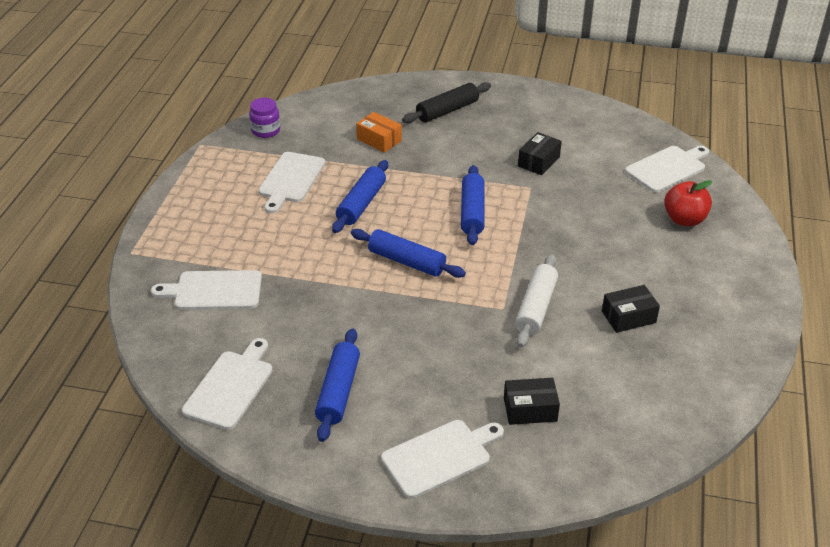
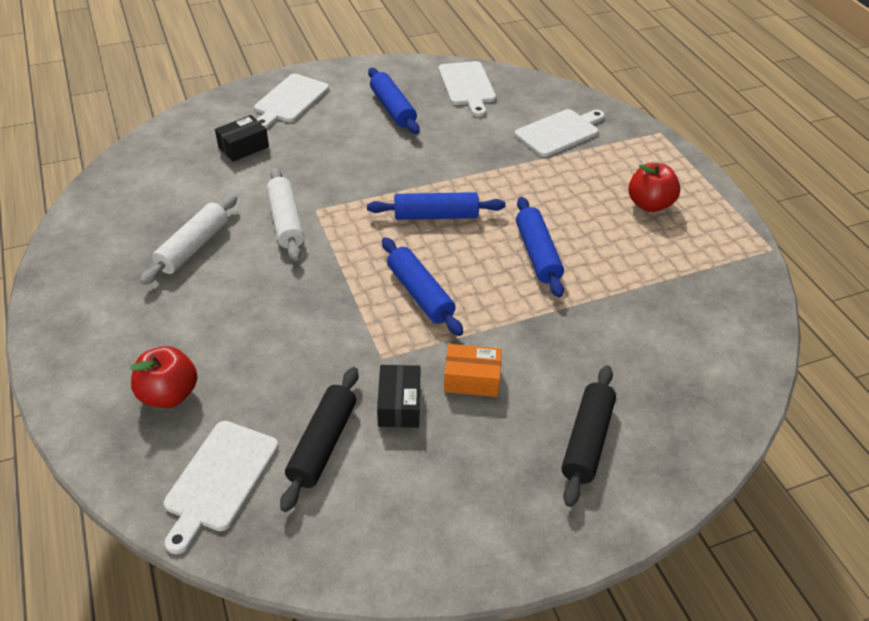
camera: 145 degrees right, 5 degrees up
(234, 202) = (649, 204): none -> red apple
(266, 131) = (740, 297): purple jar -> none
(290, 180) = (634, 250): white cutting board -> none
(379, 140) = (612, 345): orange box -> orange box (471, 379)
(598, 161) = (322, 444): none -> black rolling pin
(628, 317) = (193, 247): black box -> white rolling pin

